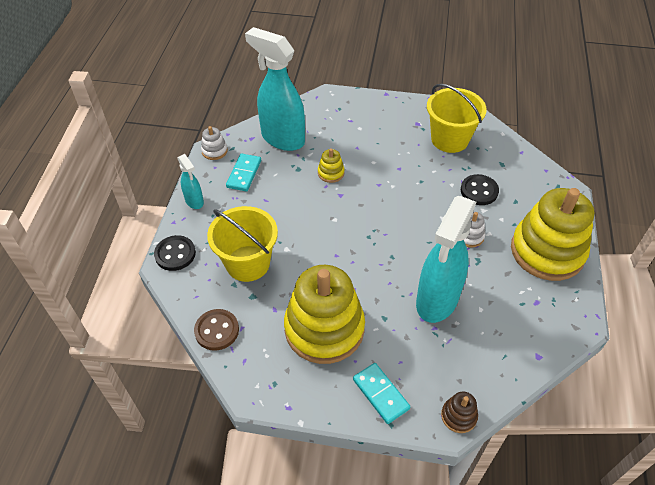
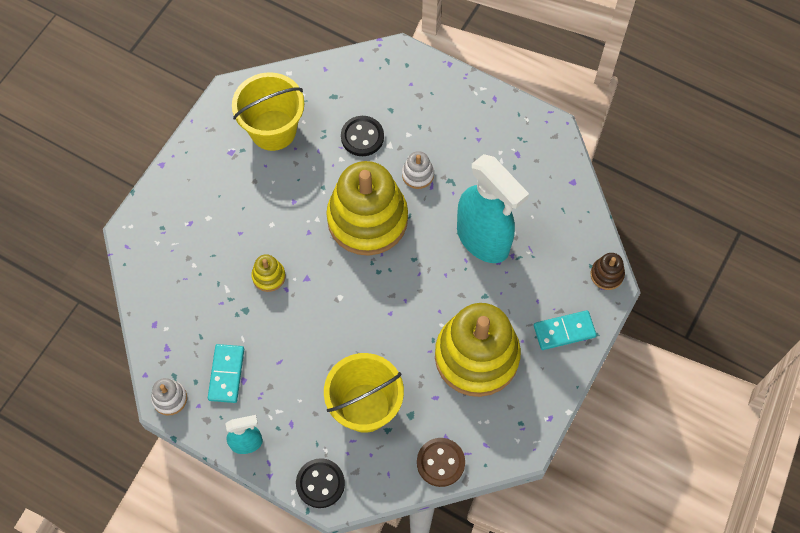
camera: 70 degrees left, 15 degrees up
(244, 174) = (226, 374): turquoise domino -> turquoise domino turned 60 degrees clockwise
(282, 138) = (185, 312): turquoise spray bottle -> none
(547, 251) = (464, 114): yellow stacking toy -> yellow stacking toy (367, 219)

